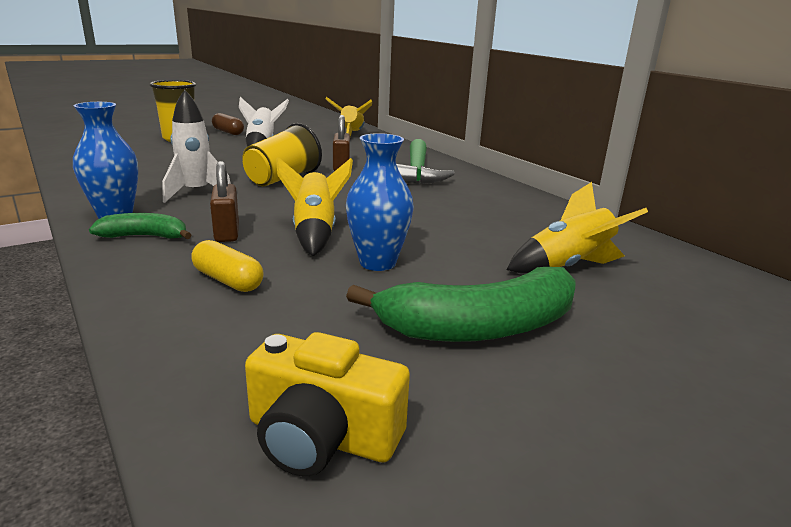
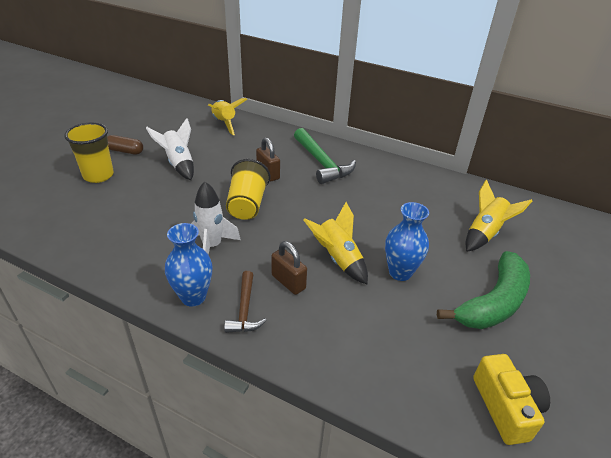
camera: 30 degrees left, 15 degrees up
(145, 236) = (245, 310): green banana -> brown hammer
(228, 280) = (345, 326): yellow capsule -> none
(321, 436) = (506, 407): yellow camera -> yellow camera turned 90 degrees counterclockwise

